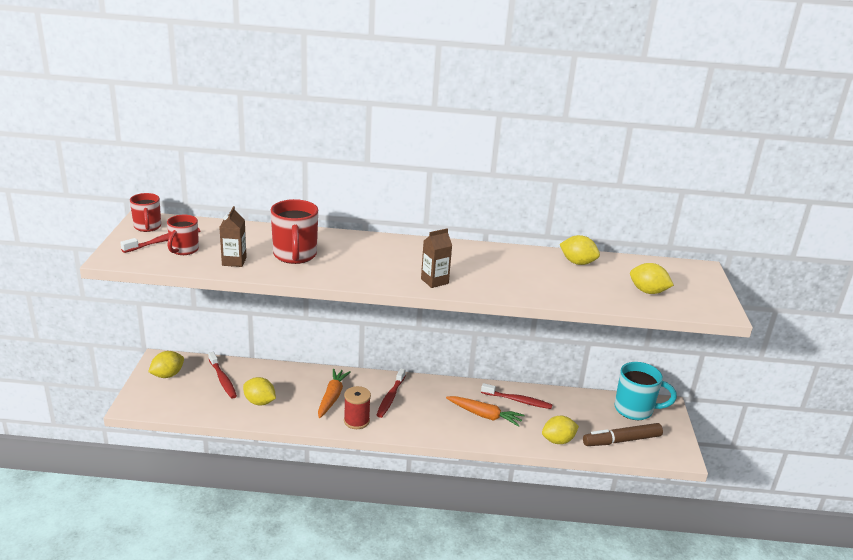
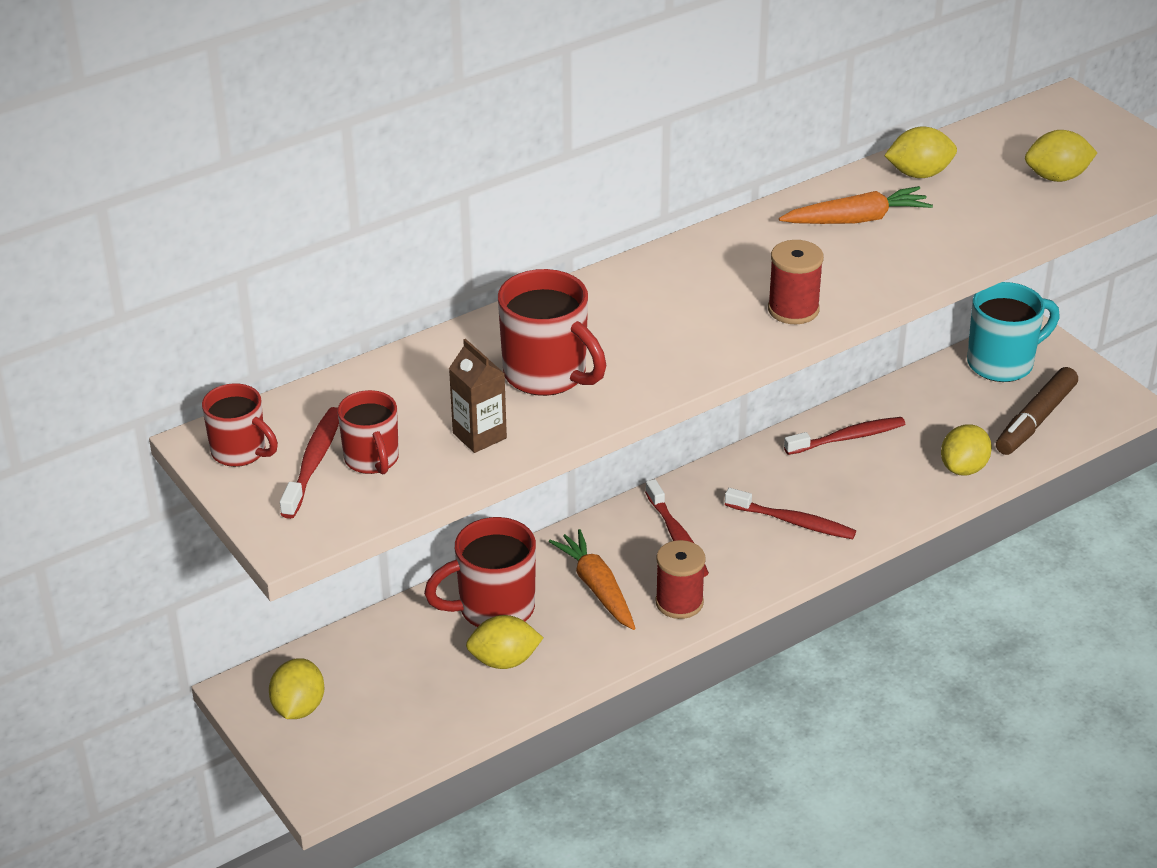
camera: 35 degrees left, 10 degrees up
(222, 379) = (397, 661): red toothbrush -> red toothbrush (793, 522)
(283, 382) = (493, 609): none -> red mug
(434, 281) = (793, 309): brown carton -> red spool
(484, 415) = (833, 487): orange carrot -> orange carrot (857, 219)

